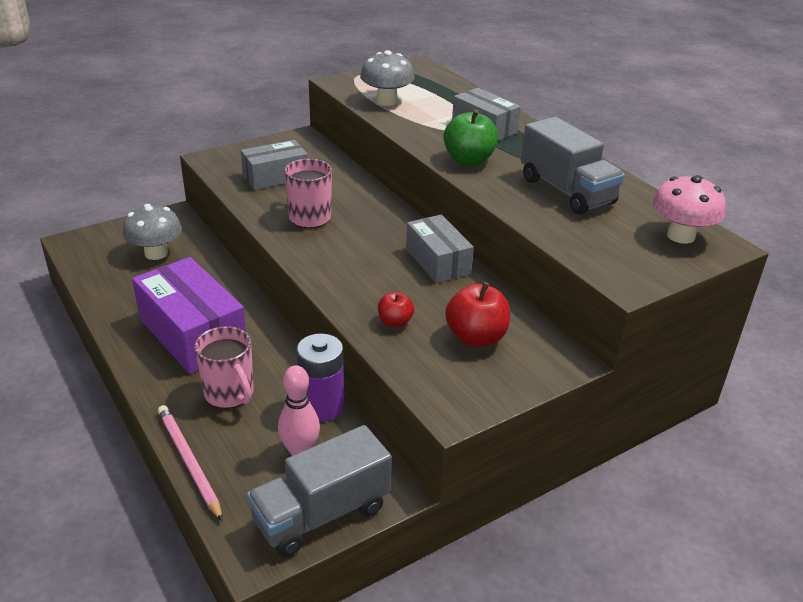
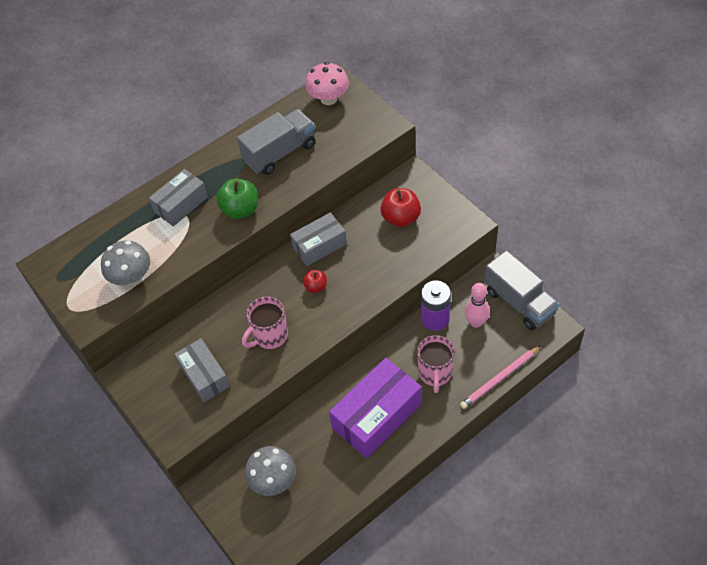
camera: 90 degrees left, 20 degrees up
(230, 394) = (435, 373): pink mug -> pink mug turned 135 degrees clockwise
(395, 322) = (394, 261): red apple -> red apple (316, 287)

